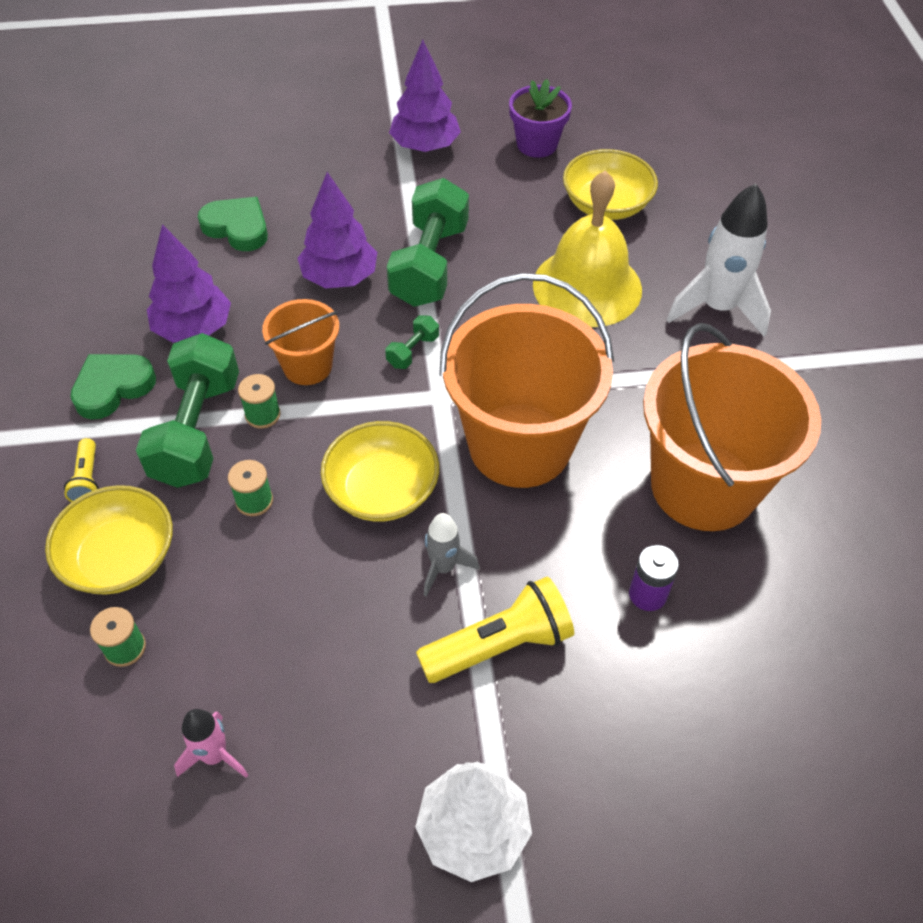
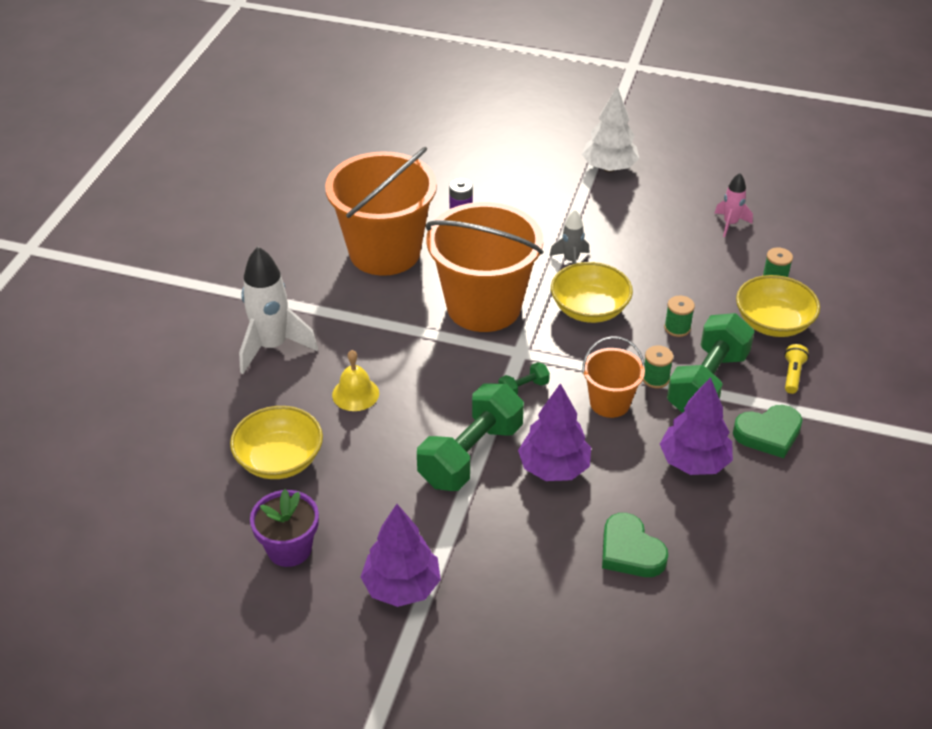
camera: 155 degrees left, 10 degrees down
(499, 645) = (558, 221): yellow flashlight -> none
(587, 286) = (355, 394): yellow bell -> yellow bell, size x0.49

